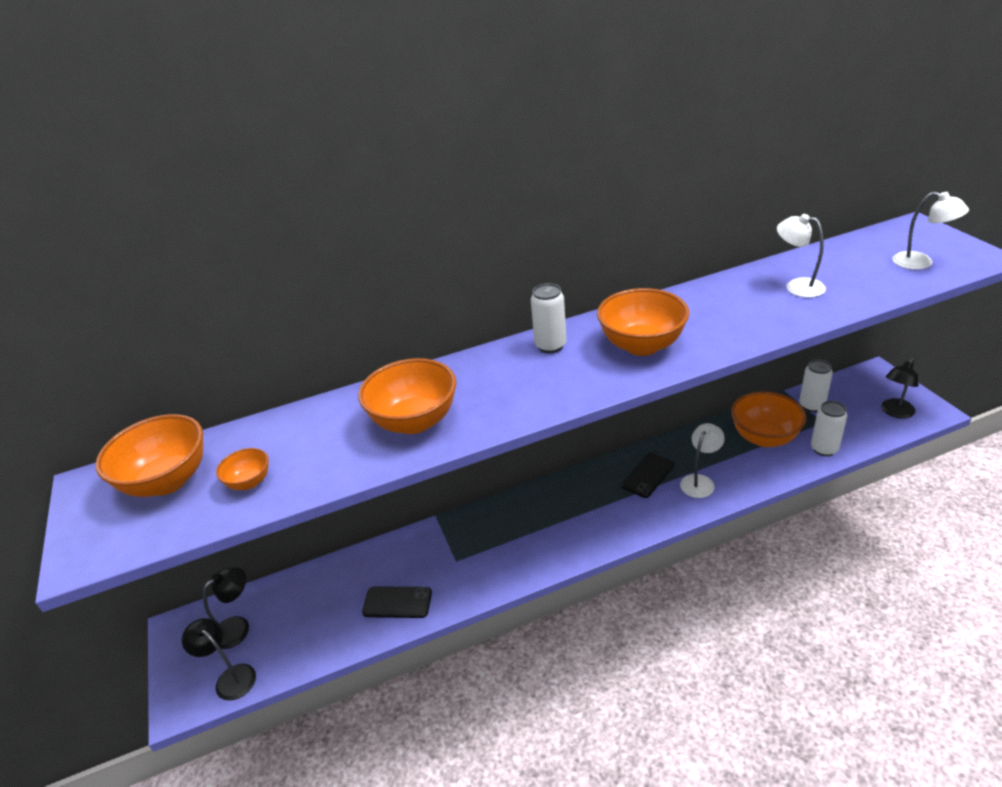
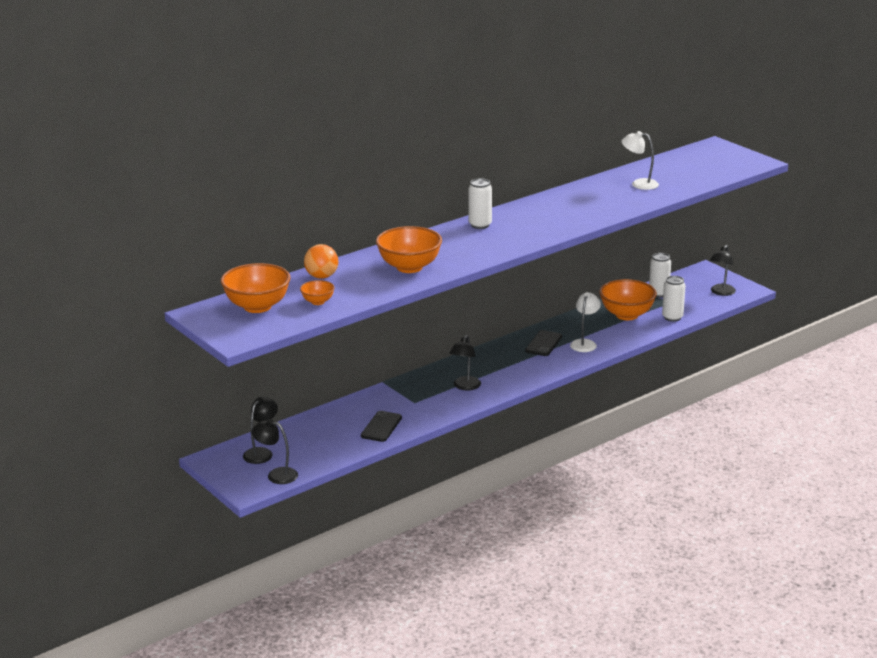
camera: 20 degrees left, 10 degrees down
(291, 427) = (321, 276): none -> orange ball
(397, 602) = (381, 427): black phone -> black phone turned 60 degrees counterclockwise
(527, 541) = (465, 387): none -> black lamp
(642, 345) = (544, 221): orange bowl -> none
(921, 263) = (719, 167): white lamp -> none

